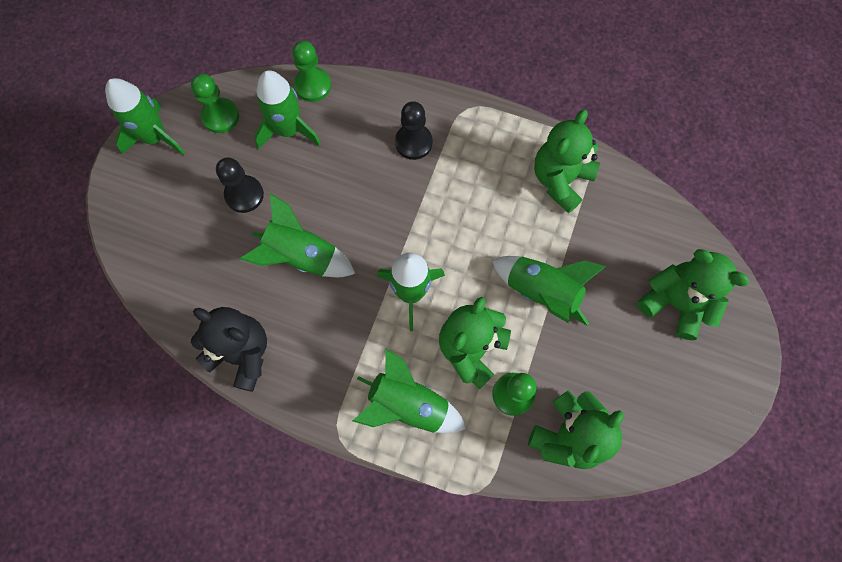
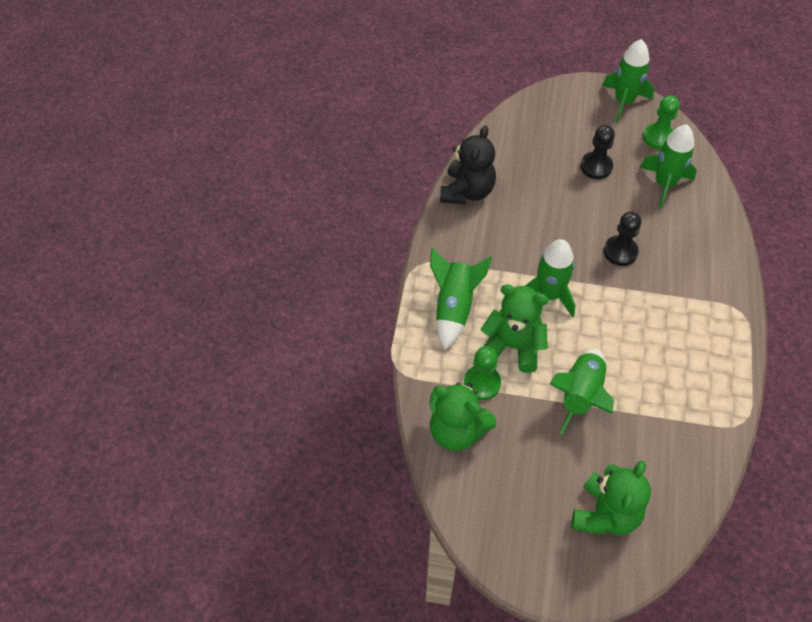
camera: 80 degrees right, 15 degrees down
(301, 256) = (556, 214): green rocket -> none
(313, 85) = (713, 193): green pawn -> none
(413, 142) = (689, 275): black pawn -> black pawn (620, 252)
(560, 180) = (697, 399): green teddy bear -> none

